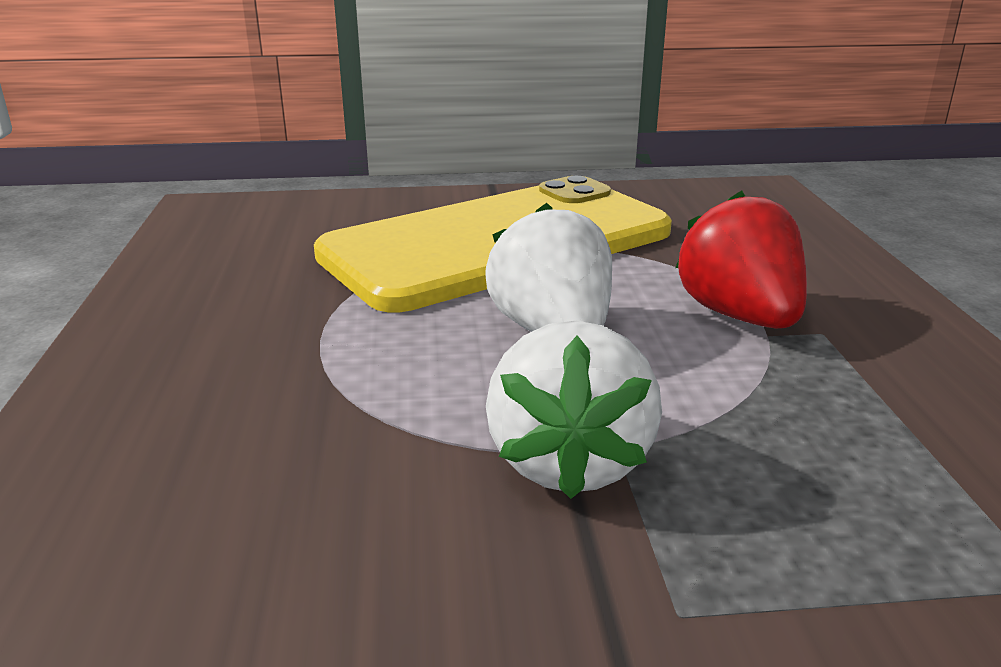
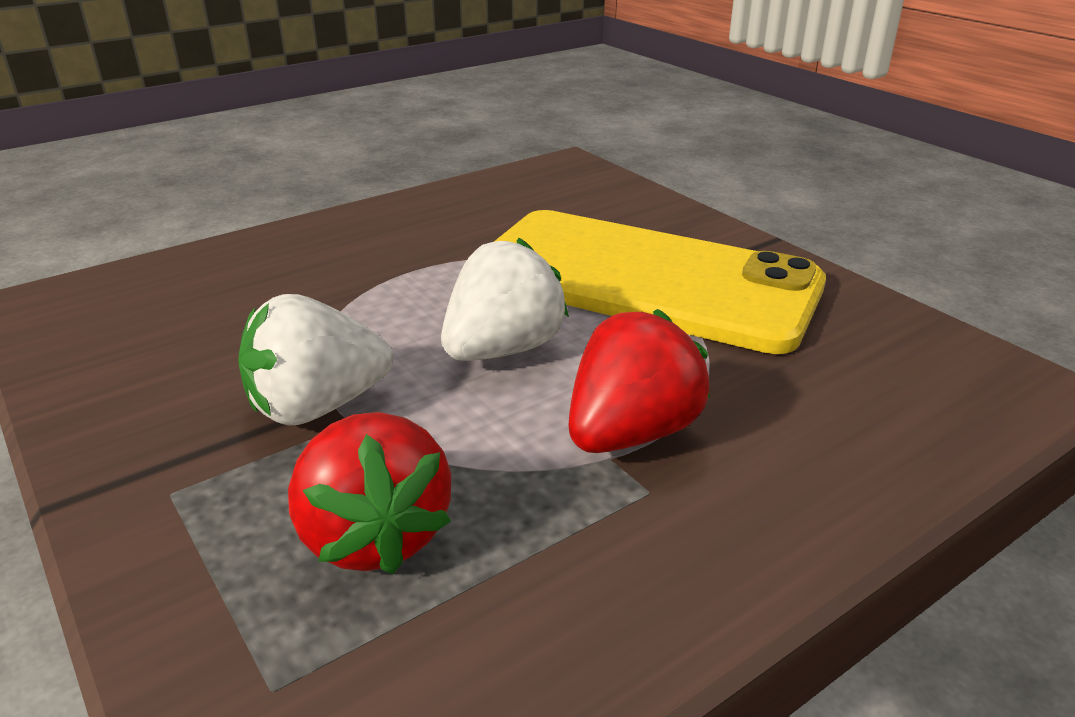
camera: 60 degrees right, 5 degrees up
(832, 474) = (374, 535): none -> red strawberry

